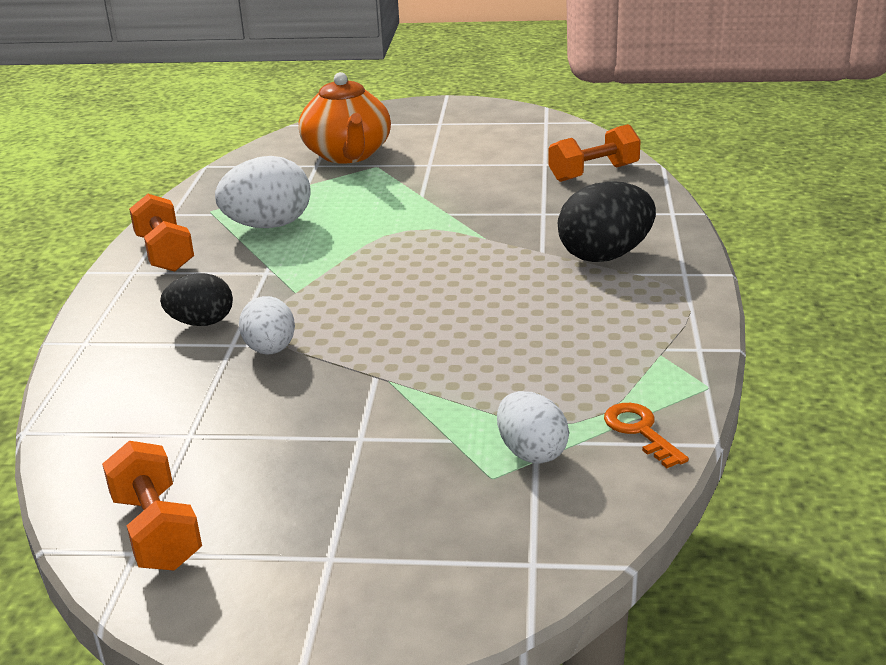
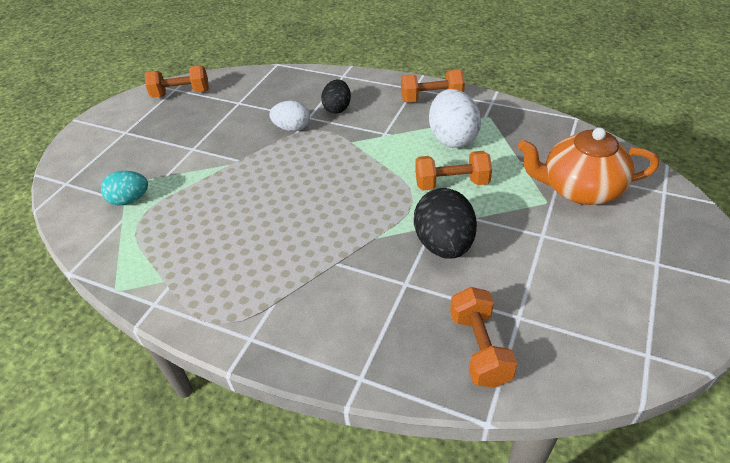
camera: 110 degrees right, 15 degrees up
(366, 213) = (451, 183): none -> orange dumbbell
(531, 452) = (130, 200): white egg -> turquoise egg
(605, 255) = (308, 298): black egg -> black egg (444, 244)
(640, 431) = (107, 245): orange key -> none

